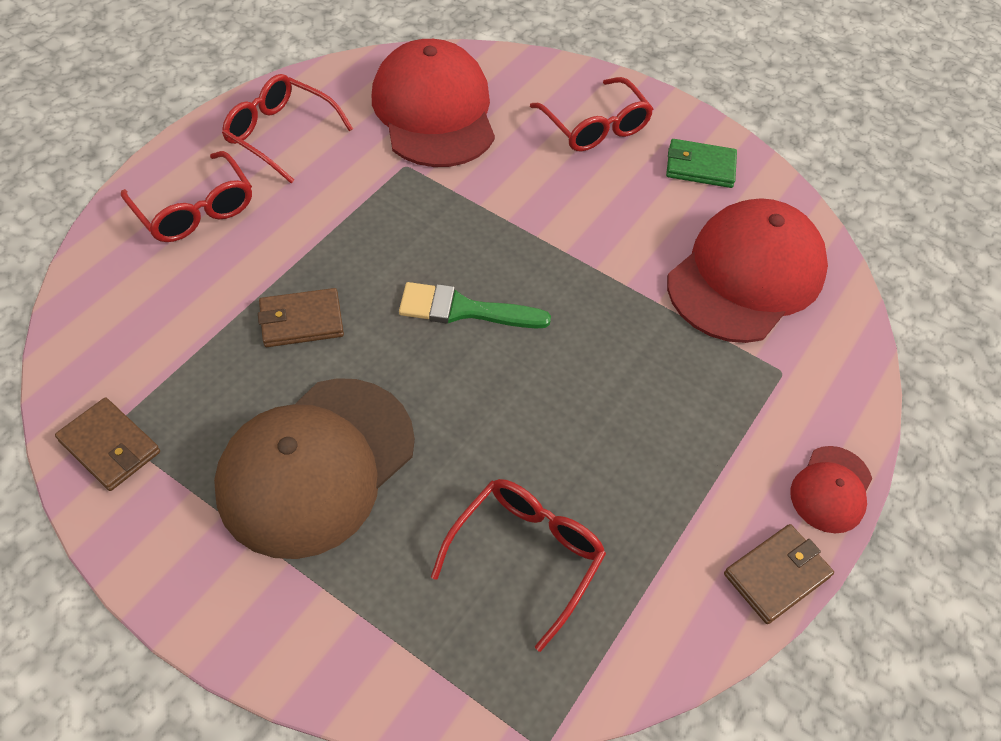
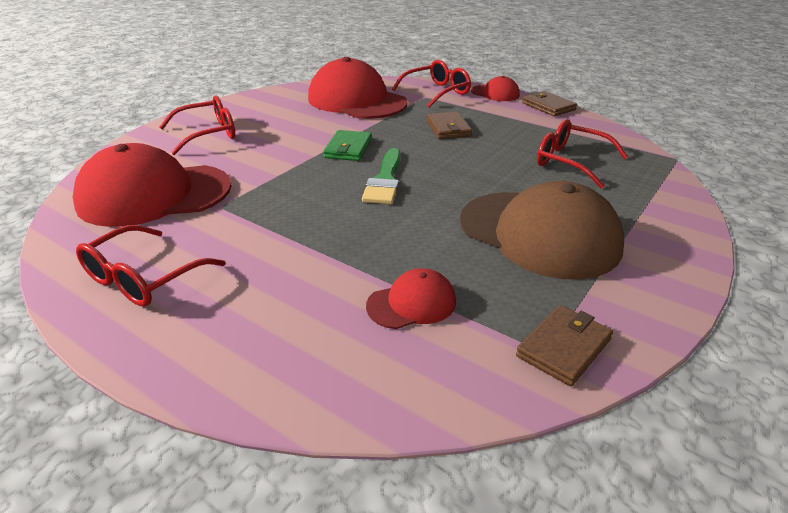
camera: 85 degrees left, 20 degrees down
(194, 209) = (244, 328): red glasses -> red glasses (436, 92)
(204, 327) = (412, 303): none -> red cap
(301, 321) = (400, 249): brown wallet -> brown wallet (448, 128)
(700, 167) = (262, 106): green wallet -> green wallet (348, 149)

